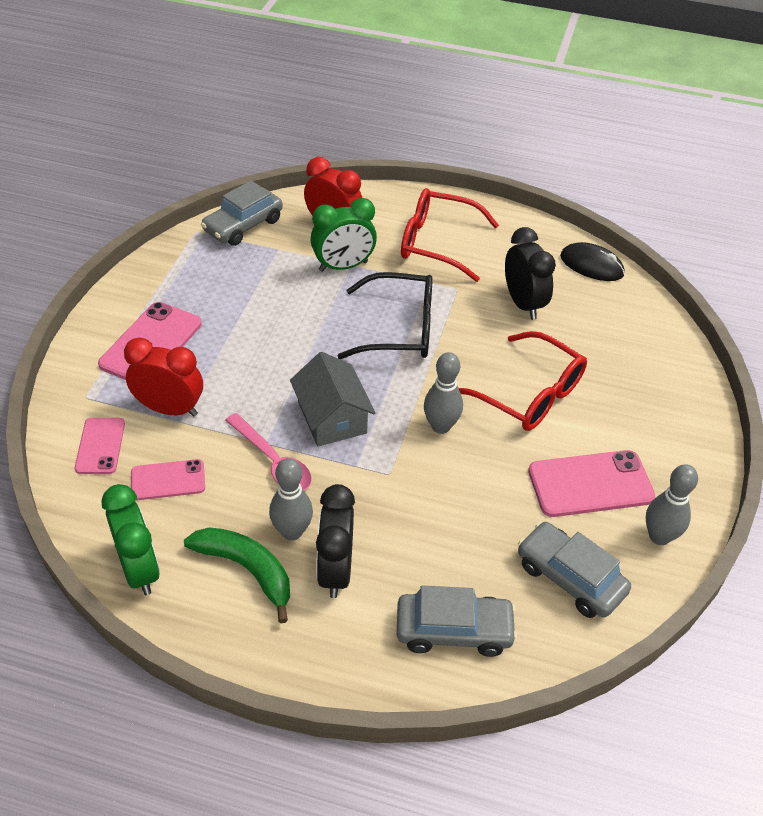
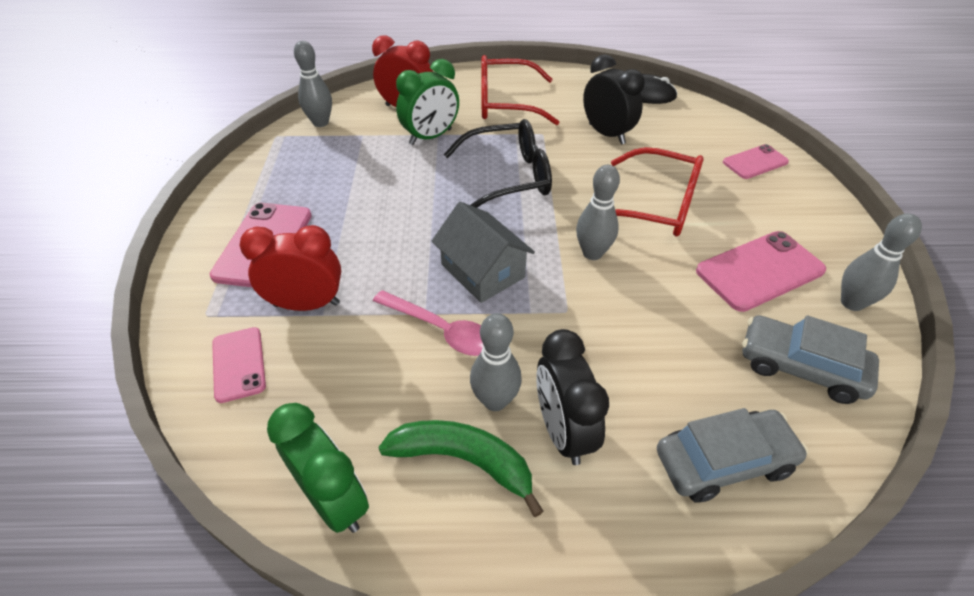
camera: 15 degrees left, 0 degrees up
(168, 480) = (331, 381): pink phone -> pink phone (755, 162)
(243, 225) = (320, 122): grey car -> grey bowling pin

